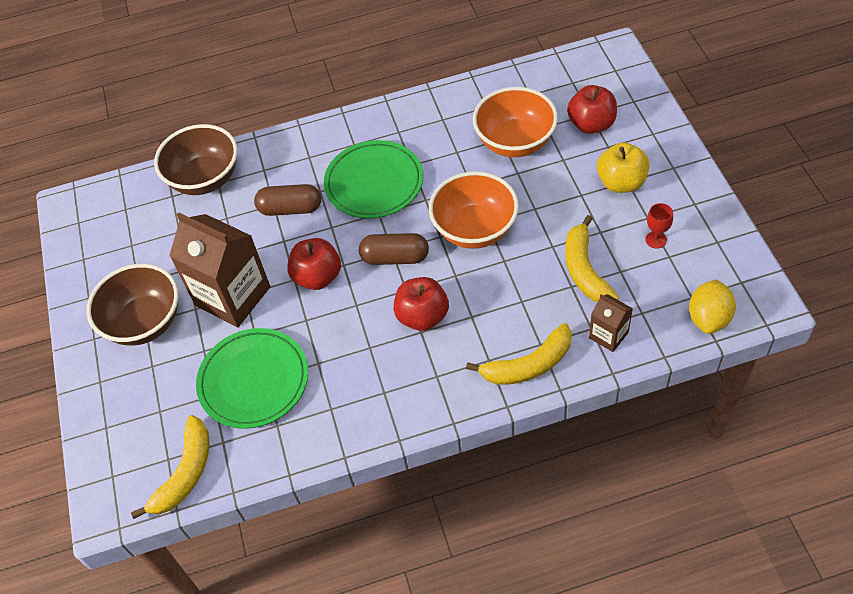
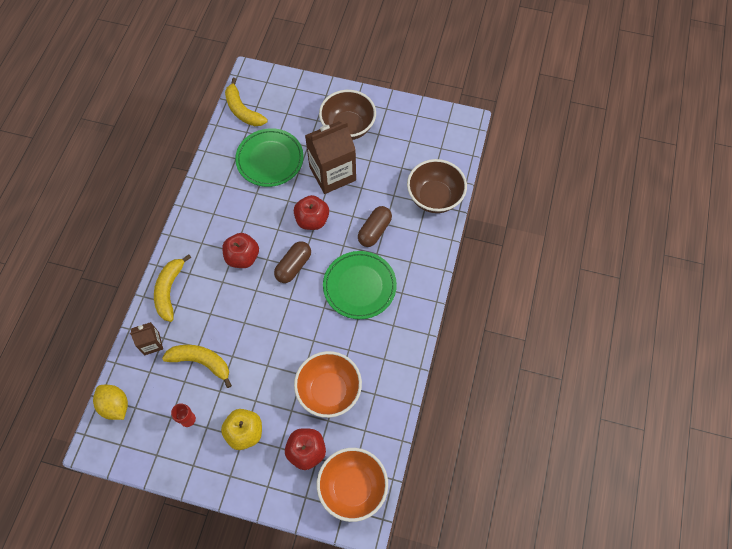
camera: 115 degrees right, 10 degrees up
(475, 229) = (279, 321): orange bowl -> orange bowl (352, 487)

